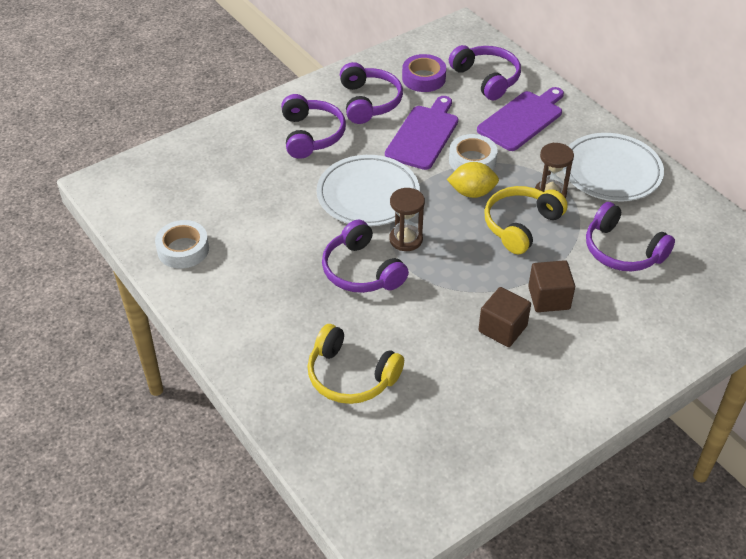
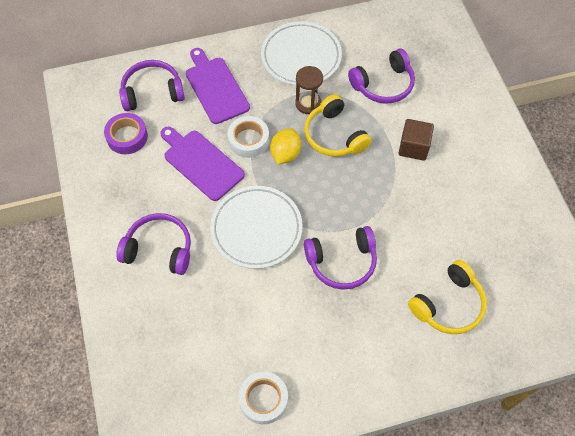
camera: 70 degrees left, 15 degrees up
(368, 102) = (137, 189): purple headphones -> none
(406, 239) = (319, 218): brown hourglass -> none
(502, 329) = (433, 187): brown cube -> none

